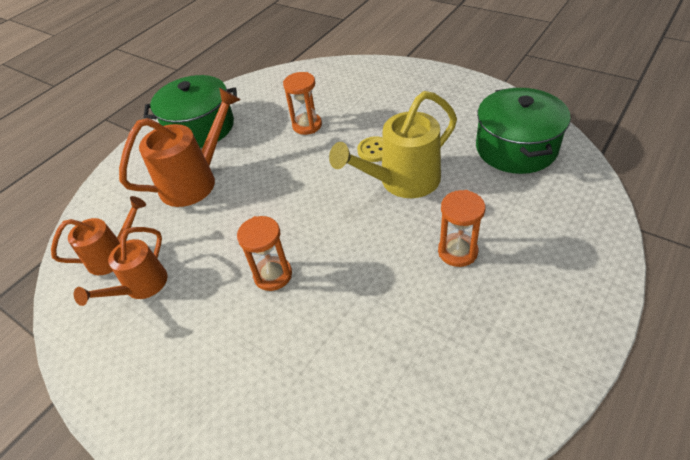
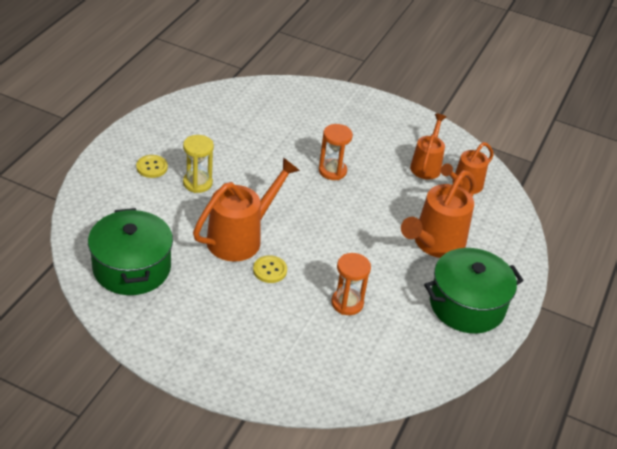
camera: 160 degrees right, 5 degrees down
(402, 182) = (241, 237): yellow watering can -> orange watering can
(457, 251) = (197, 183): orange hourglass -> yellow hourglass
(526, 276) = (152, 167): none -> yellow button

